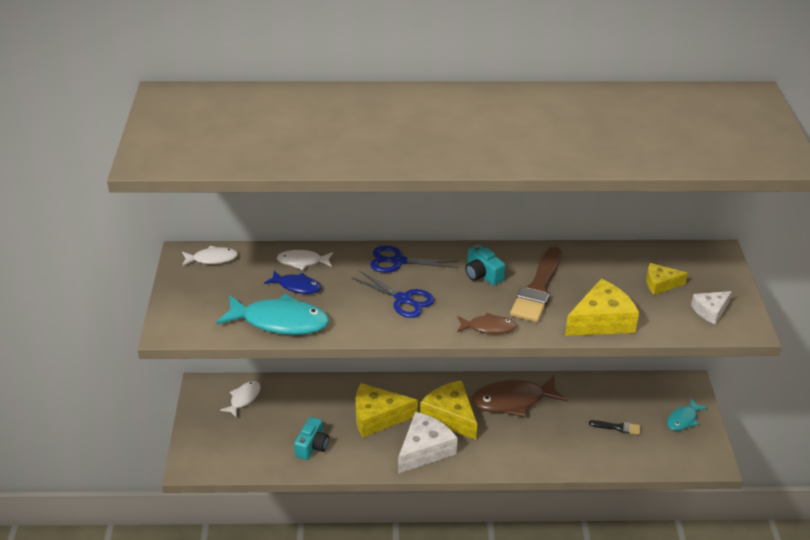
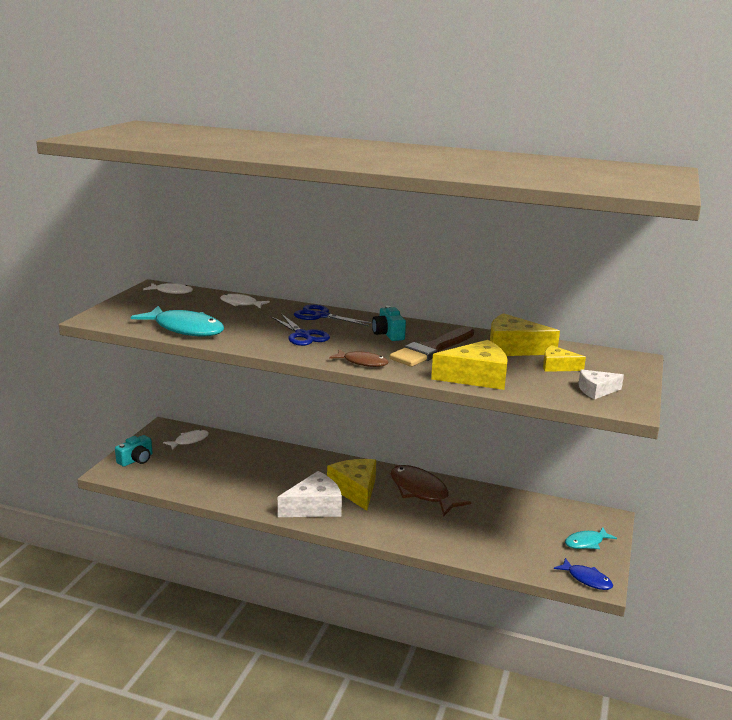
camera: 20 degrees right, 15 degrees down
(296, 286) = (221, 314): blue fish -> blue fish (586, 579)
(312, 446) = (218, 482): turquoise camera -> turquoise camera (136, 460)
(377, 417) = (290, 476): yellow cheese -> yellow cheese (513, 348)
(513, 401) = (422, 492): brown fish -> brown fish turned 45 degrees clockwise
(617, 427) = (513, 533): black brush -> none

